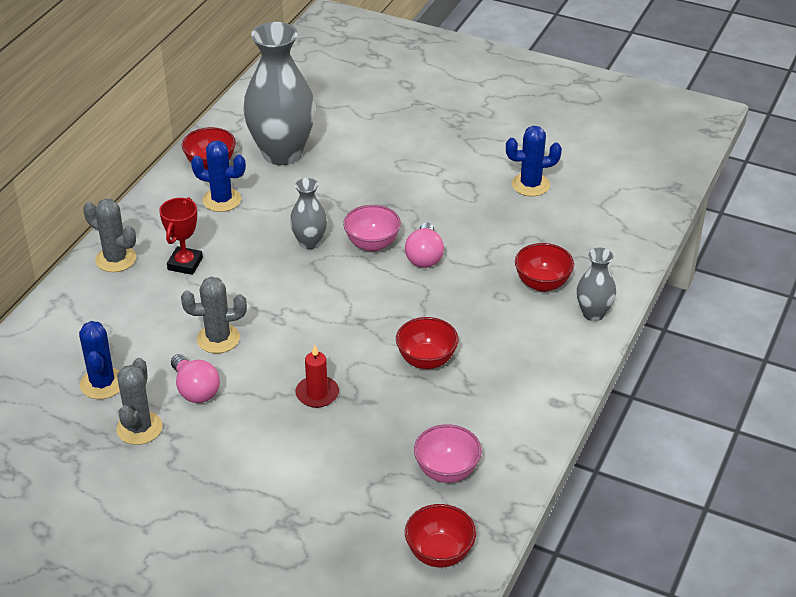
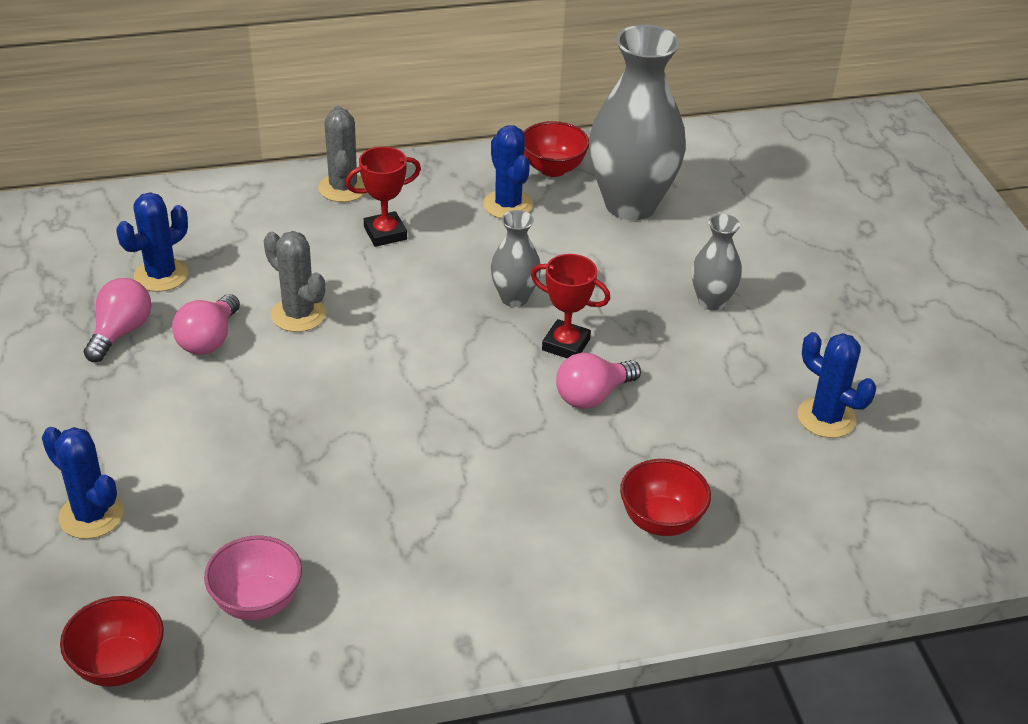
camera: 50 degrees right, 0 degrees up
(139, 428) = (121, 332): grey cactus -> pink light bulb
(301, 515) = (91, 515): none -> blue cactus
(317, 394) = (285, 429): red candle -> none
(372, 244) = (566, 344): pink bowl -> red trophy
(426, 360) = (423, 488): red bowl -> none
(593, 313) = (660, 597): grey vase -> grey vase (712, 301)

